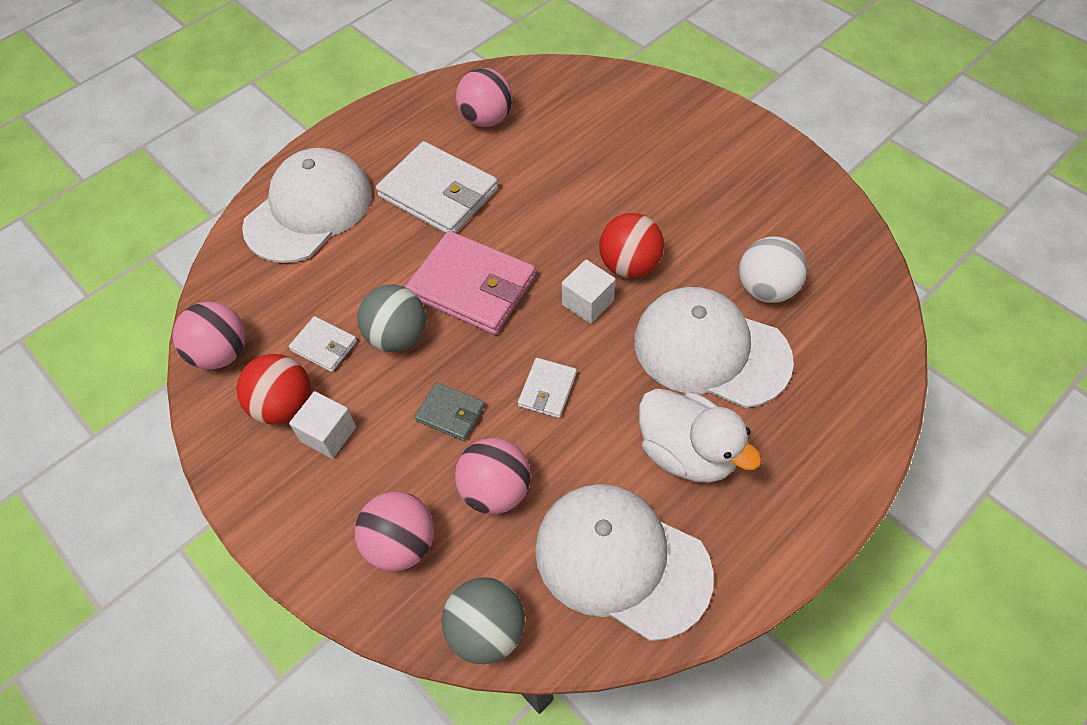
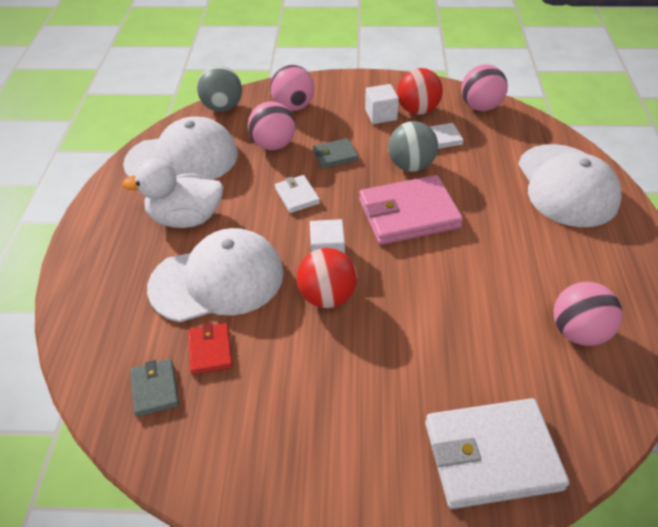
camera: 135 degrees right, 10 degrees down
(438, 193) = (515, 250): white wallet -> white wallet (492, 455)
(766, 289) = (210, 350): white ball -> red wallet
(833, 289) = (155, 389): none -> grey wallet

